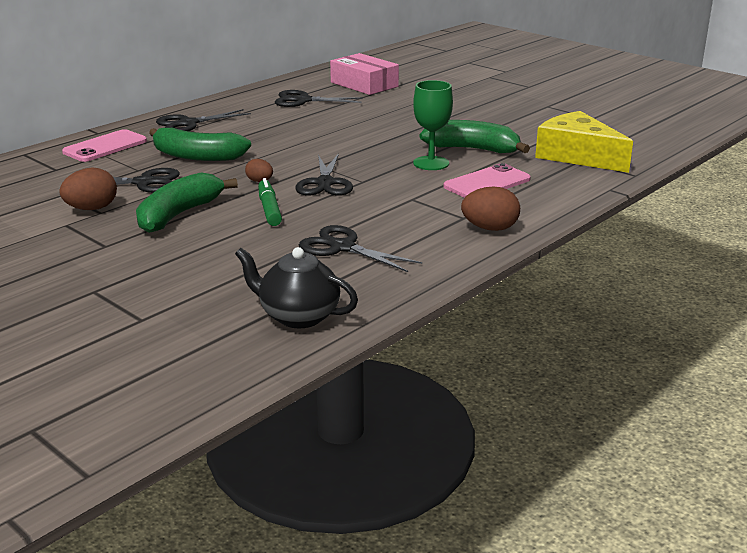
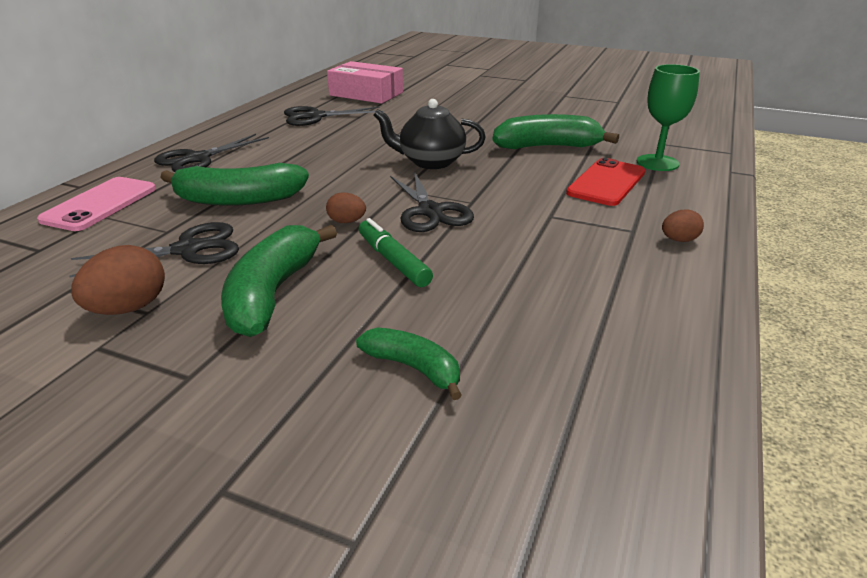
camera: 20 degrees left, 5 degrees up
(230, 263) = (414, 368): none -> green banana
(298, 316) = (607, 455): black teapot -> black teapot (430, 162)
(342, 247) = (541, 304): black scissors -> none
(431, 163) = (523, 168): green goblet -> green goblet (657, 163)
(487, 183) = (606, 183): pink phone -> red phone
(490, 228) = (679, 240): brown egg -> brown egg, size x0.59
(577, 156) = (654, 140): yellow cheese -> none

